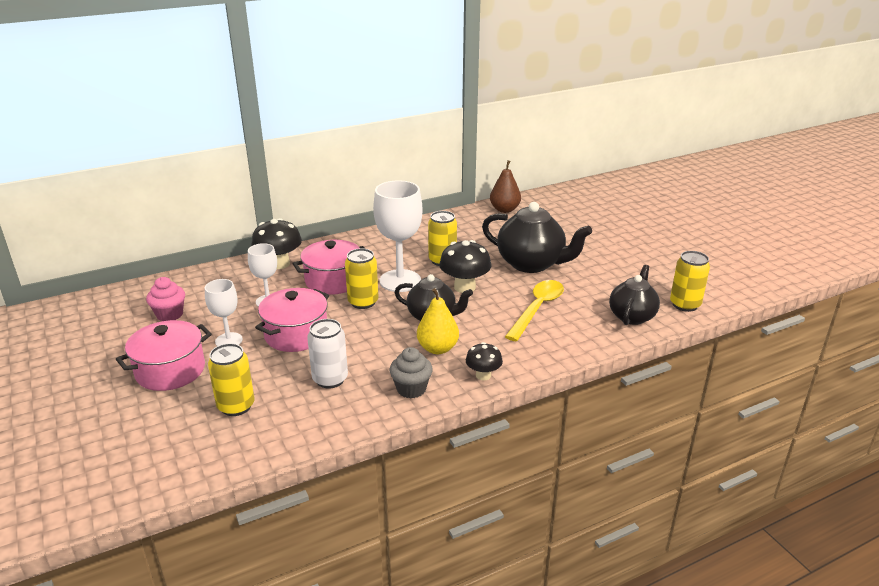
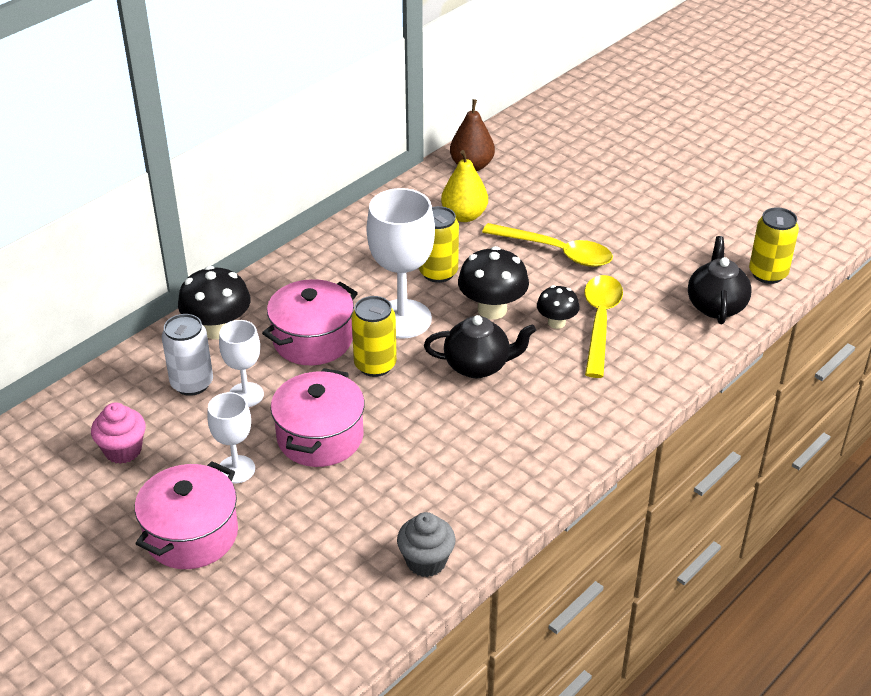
camera: 20 degrees left, 10 degrees up
(236, 406) = (316, 561): yellow can -> none
(330, 379) = (408, 491): white can -> white can (192, 383)
(411, 389) = (515, 478): grey cupcake -> grey cupcake (426, 561)
(437, 348) = (512, 412): yellow pear -> yellow pear (464, 215)
(483, 375) = (588, 436): black mushroom -> black mushroom (556, 322)
(532, 264) = (556, 252): black teapot -> yellow spoon

